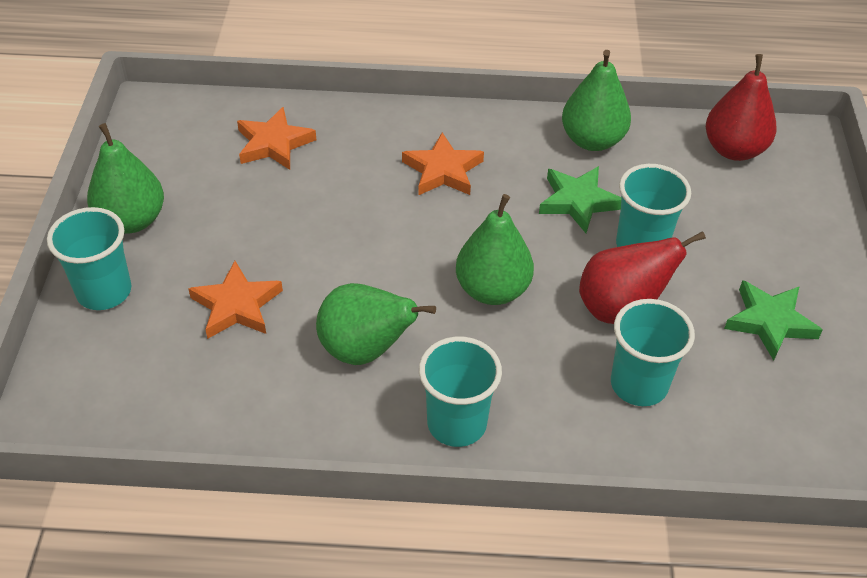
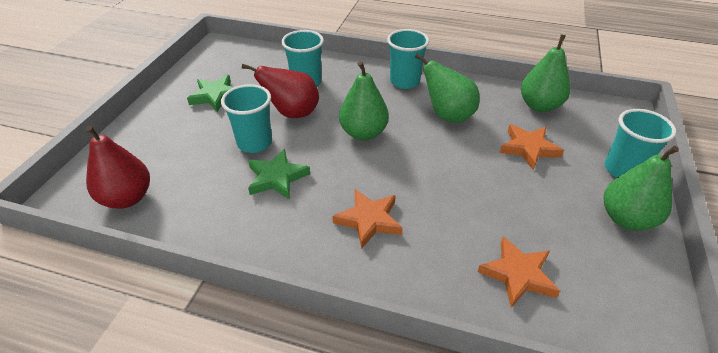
camera: 165 degrees left, 5 degrees down
(592, 140) = (231, 226): green pear -> green pear (539, 106)

